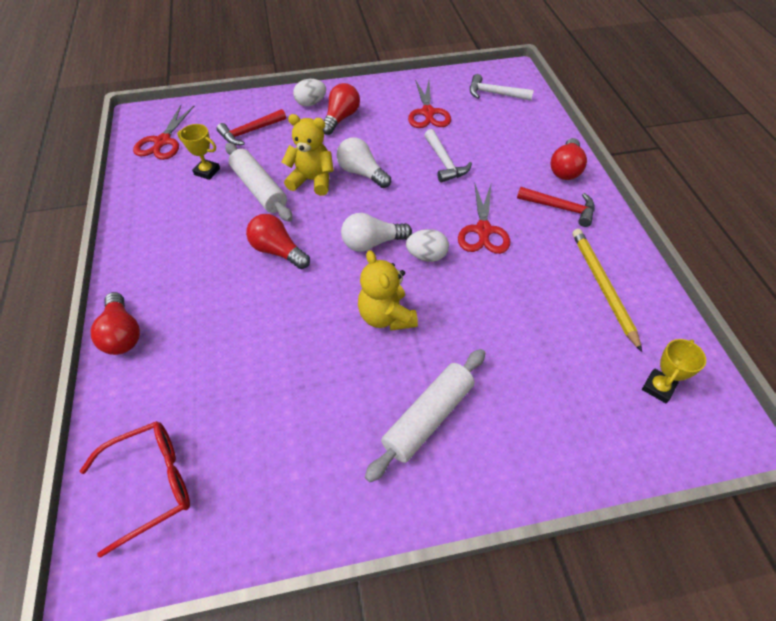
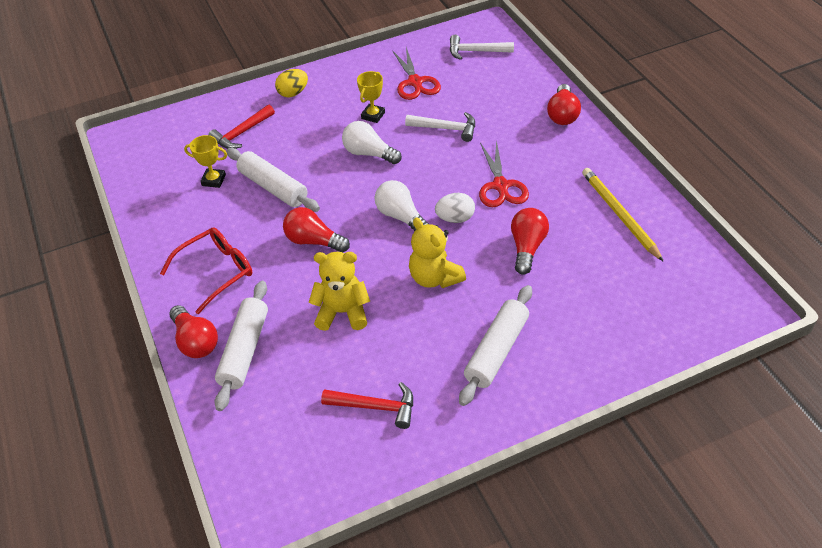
camera: 10 degrees left, 5 degrees down
(151, 484) = (276, 451): red glasses -> red glasses (216, 271)
(162, 141) = (155, 159): red scissors -> none
(166, 355) = (245, 350): none -> white rolling pin
(311, 103) = (293, 93): white egg -> yellow egg
(312, 180) = (322, 169): yellow teddy bear -> yellow teddy bear (342, 312)
(340, 118) = (329, 103): red light bulb -> red light bulb (527, 247)
(372, 243) = (401, 217): white light bulb -> white light bulb turned 75 degrees clockwise
(444, 162) = (446, 129): white hammer -> white hammer turned 45 degrees counterclockwise
(560, 208) = (566, 152): red hammer -> red hammer (375, 407)
(658, 387) = (683, 287): yellow trophy -> yellow trophy (373, 115)

